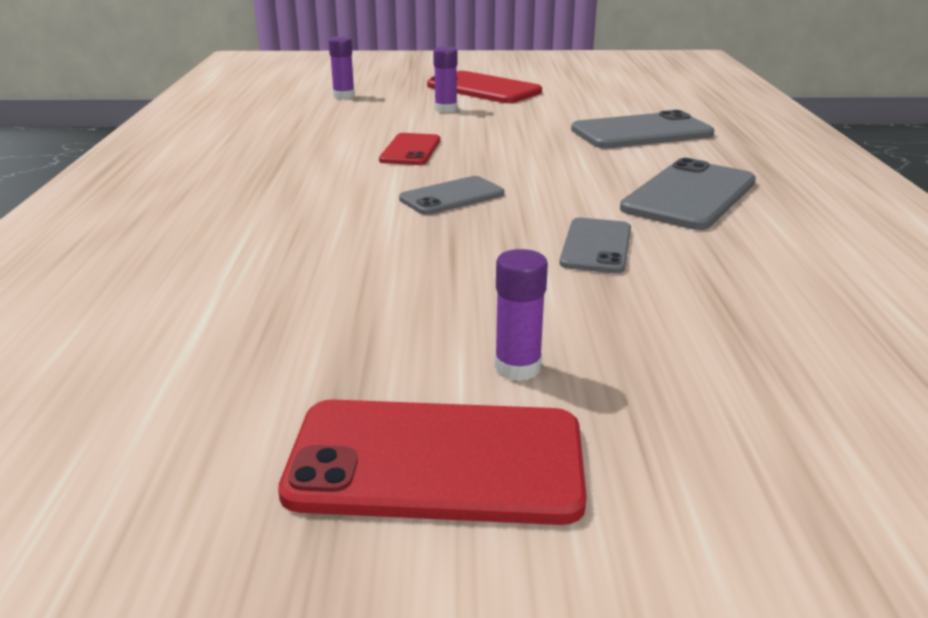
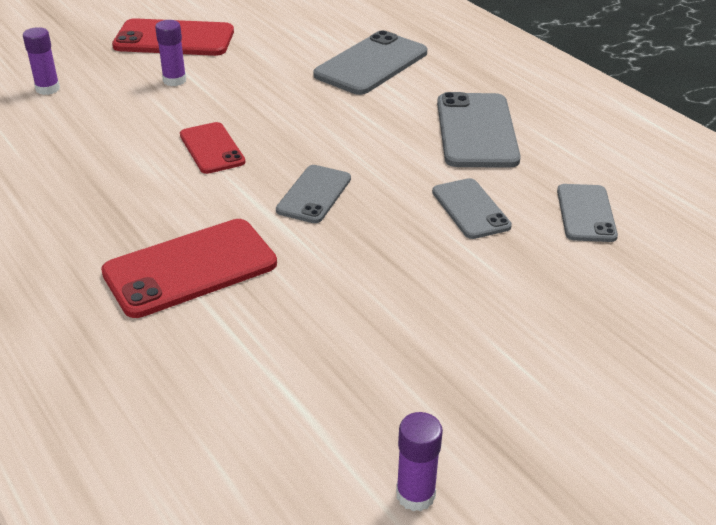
camera: 35 degrees left, 10 degrees up
(436, 462) = (571, 427): red phone -> red phone (190, 268)
(517, 367) = (537, 338): purple glue stick -> purple glue stick (415, 495)
(736, 287) = (586, 213): none -> grey phone

